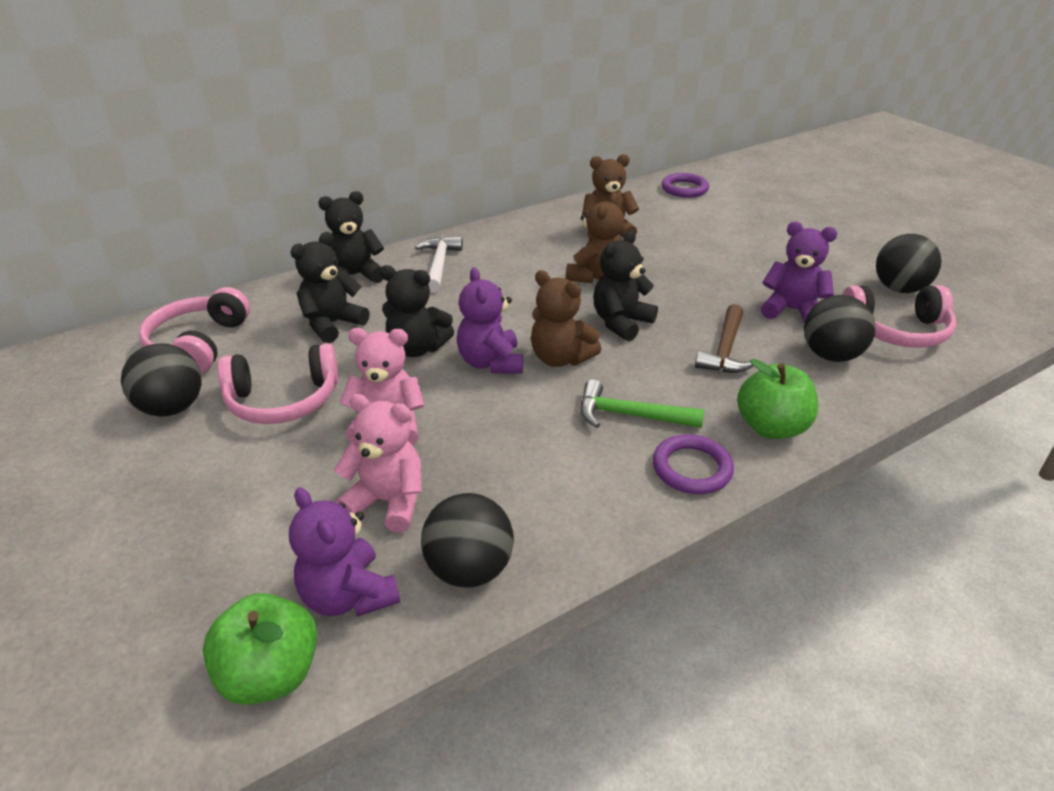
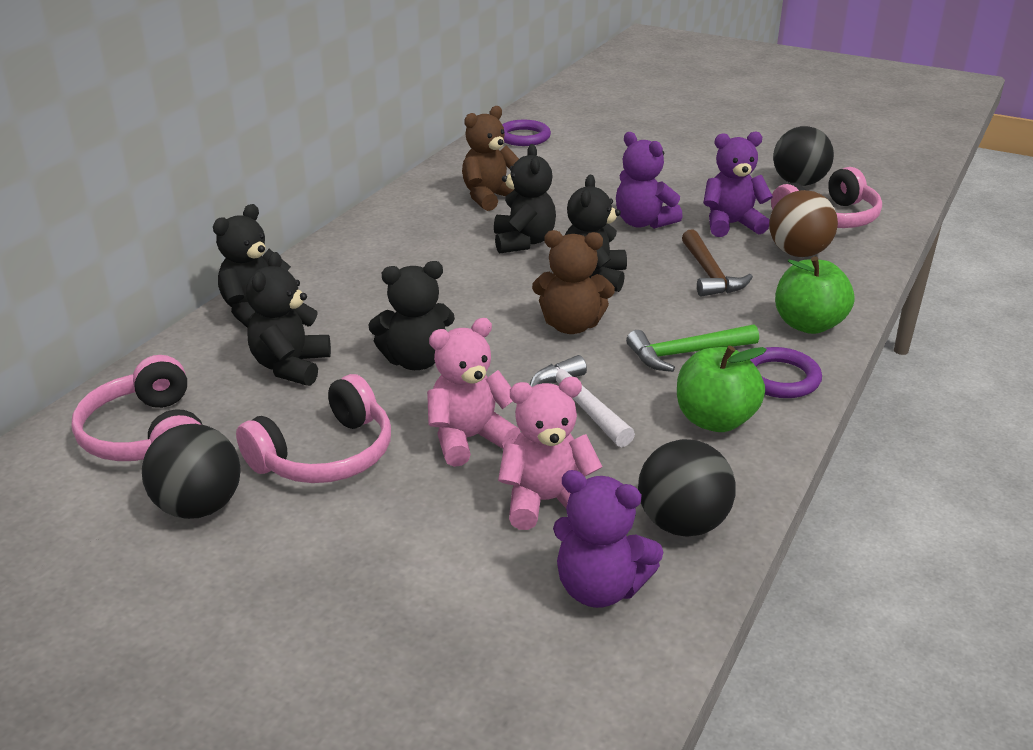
camera: 30 degrees left, 5 degrees down
(271, 674) = (602, 676): green apple -> green apple (715, 420)
(439, 265) = (344, 274): white hammer -> white hammer (580, 404)
(491, 363) = (508, 350): purple teddy bear -> purple teddy bear (643, 222)
(595, 276) = (523, 242): brown teddy bear -> black teddy bear
(830, 355) = (798, 253): black ball -> brown ball

